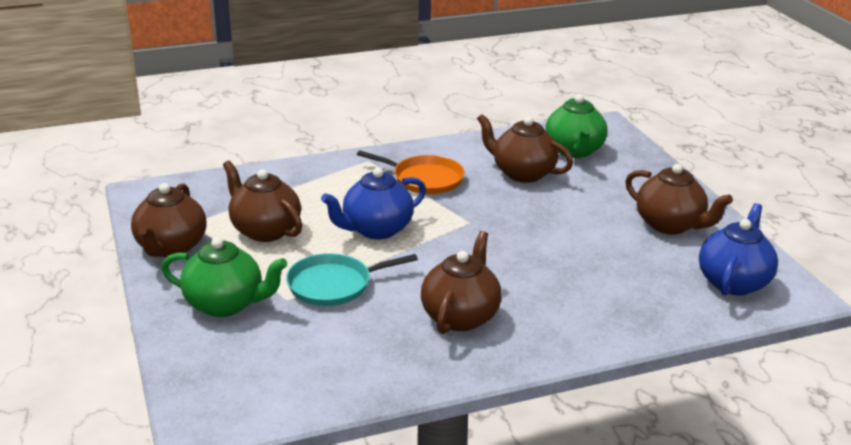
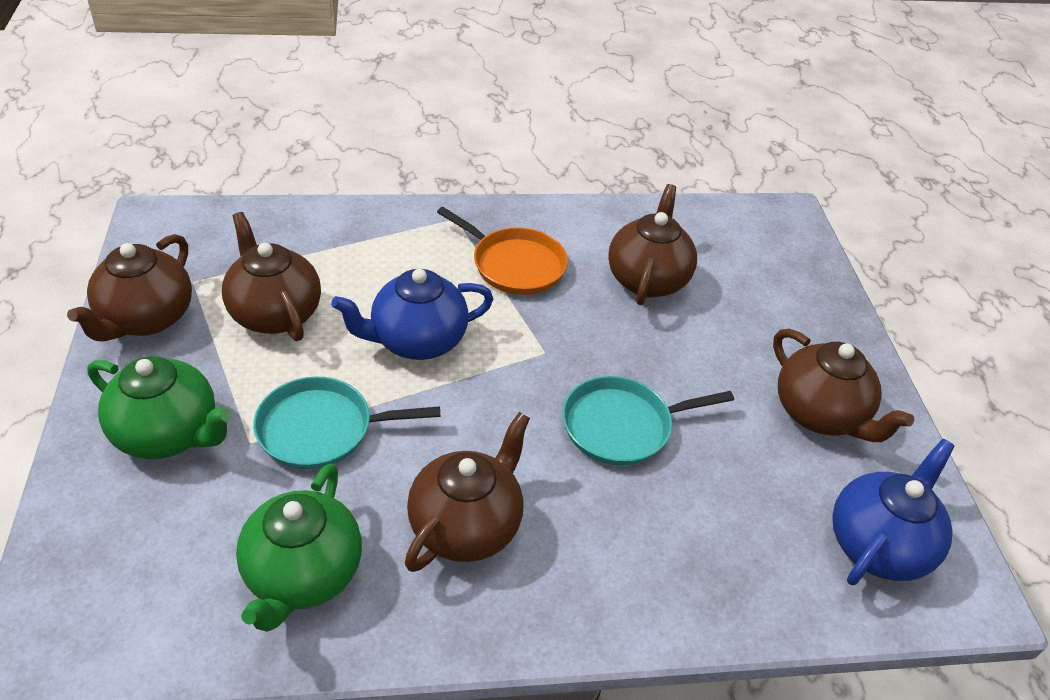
camera: 10 degrees right, 15 degrees up
(522, 173) = (647, 279): brown teapot -> brown teapot turned 60 degrees clockwise
(541, 251) = (622, 426): none -> turquoise pan
(574, 151) = (731, 253): green teapot -> green teapot (303, 575)

